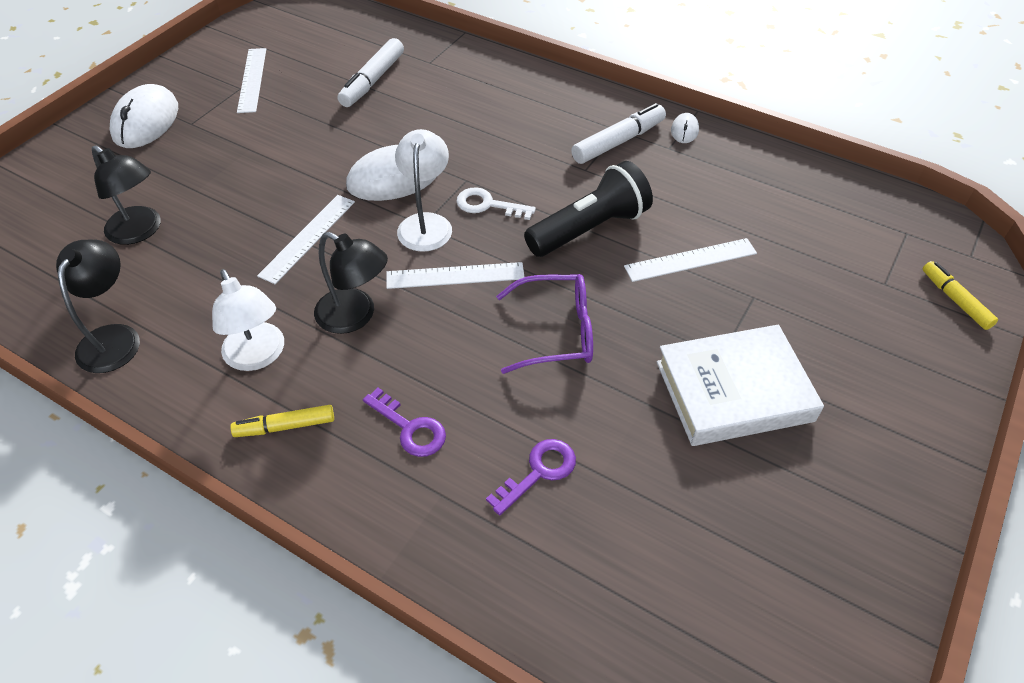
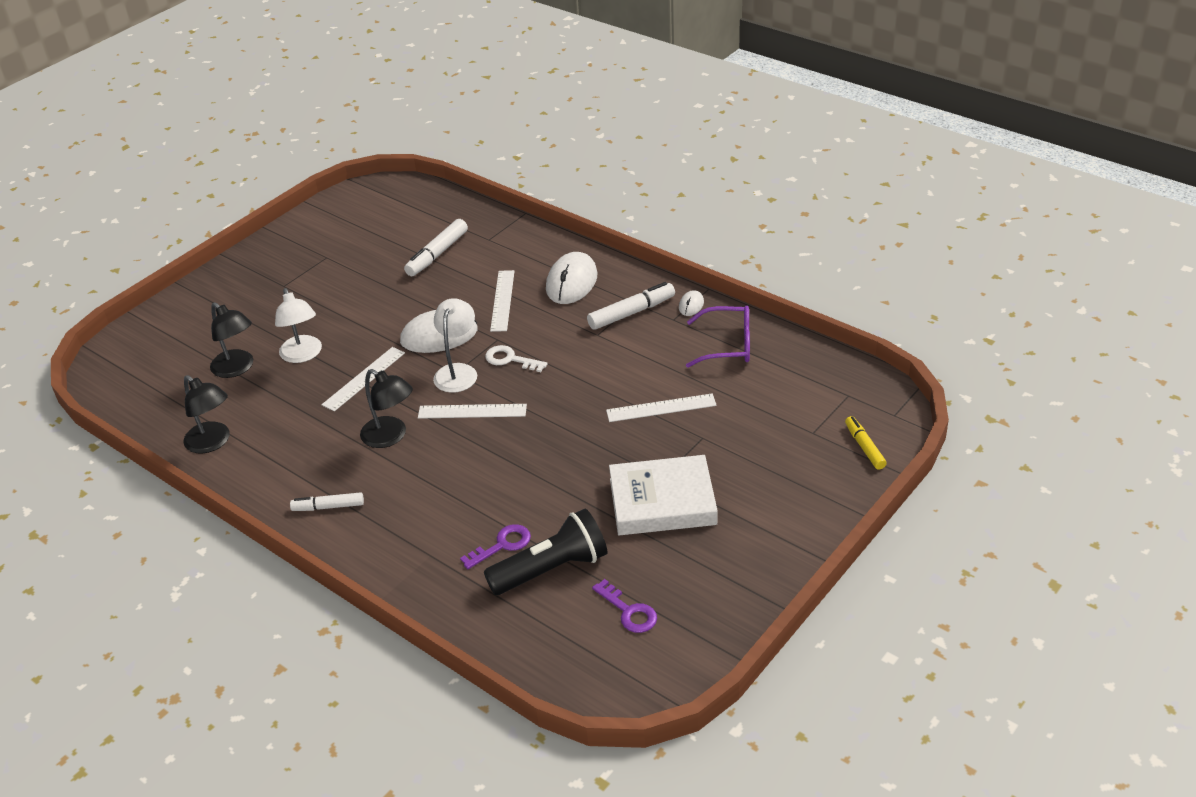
camera: 10 degrees right, 10 degrees down
(114, 337) = (213, 443): black lamp -> black lamp turned 120 degrees clockwise
(146, 121) = (248, 283): white mouse -> white mouse (571, 282)
(252, 80) = (337, 250): white ruler -> white ruler (502, 300)
(258, 356) = (315, 460): white lamp -> white lamp (303, 355)
(285, 426) = (328, 507): yellow marker -> white marker
(410, 428) = (416, 513): purple key -> purple key (629, 611)
(555, 332) = (539, 455): purple glasses -> purple glasses (727, 345)
(589, 229) = (587, 381): black flashlight -> black flashlight (551, 569)

